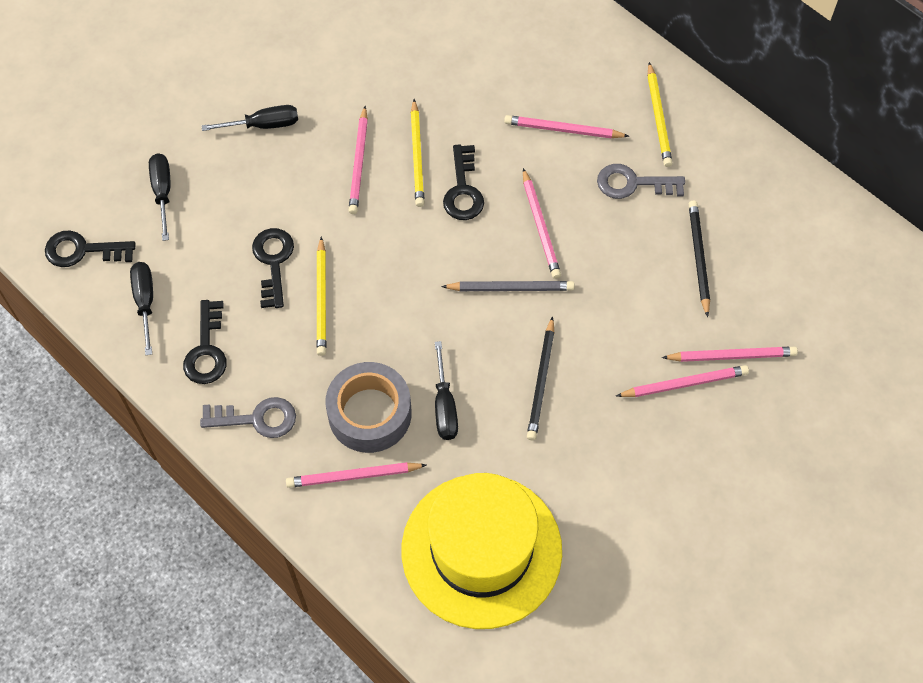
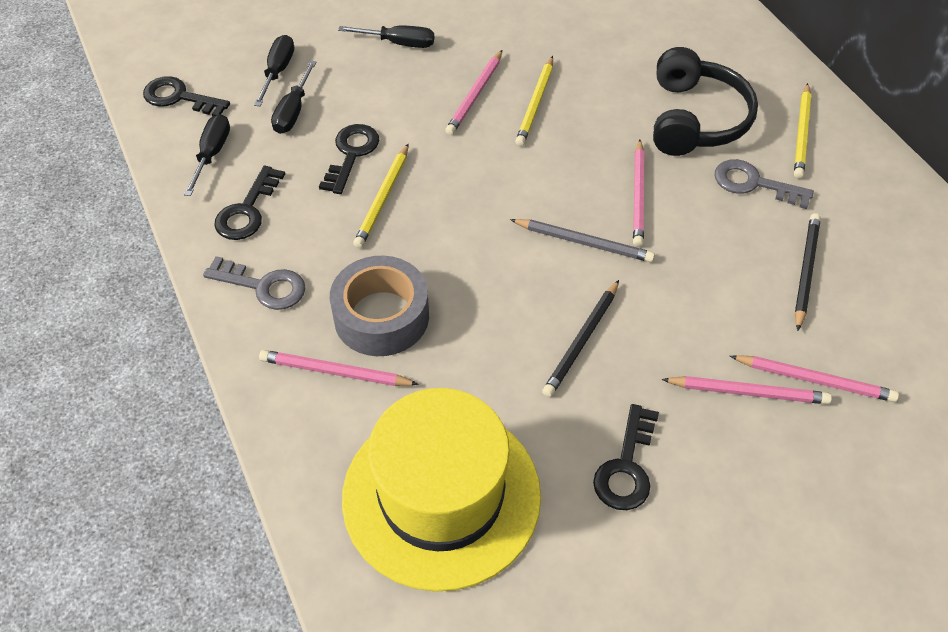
camera: 20 degrees right, 10 degrees down
(444, 405) = (465, 333): black screwdriver -> black screwdriver (293, 111)
(463, 190) = (570, 143): black key -> black key (626, 467)
(563, 129) = (695, 119): pink pencil -> black headphones

